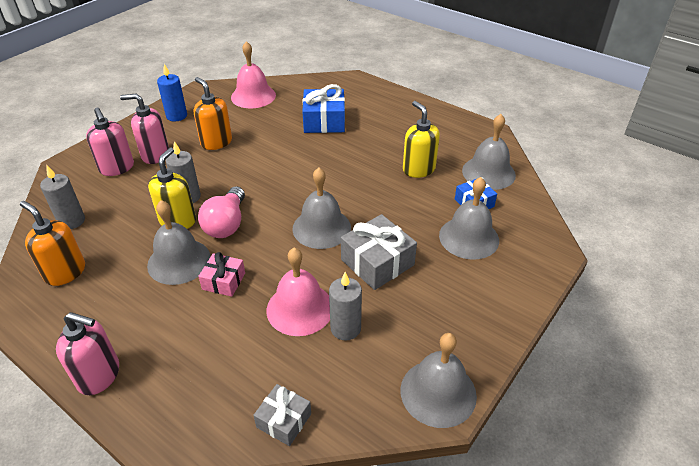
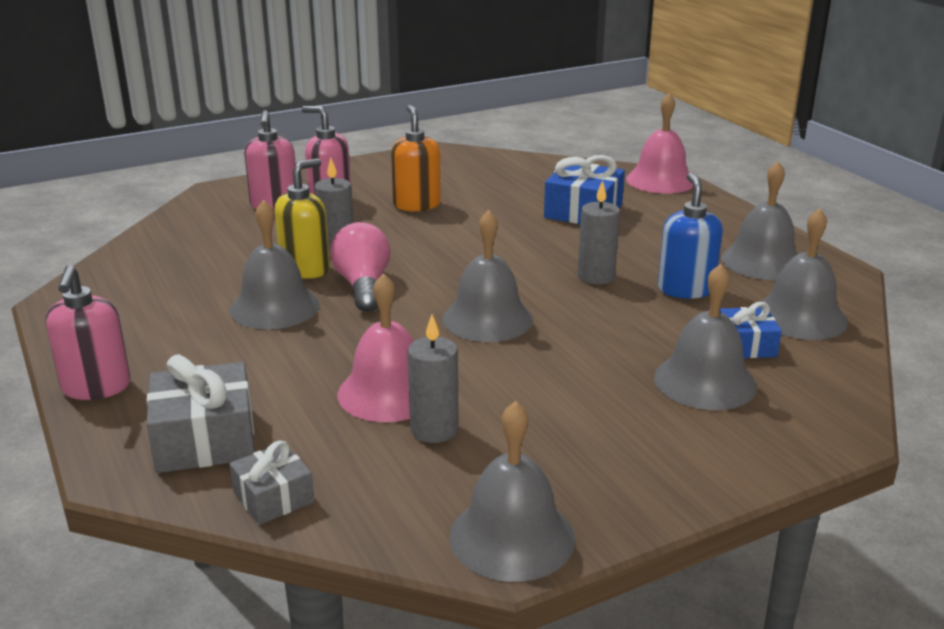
camera: 25 degrees right, 15 degrees down
(65, 272) = (138, 285): orange soap dispenser -> none
(72, 221) = (183, 242): grey candle -> grey candle (596, 276)
(99, 375) = (96, 387): pink soap dispenser -> pink soap dispenser turned 45 degrees clockwise
(176, 116) = (387, 170): blue candle -> none
(223, 281) = (313, 340): pink gift -> none
(226, 224) = (363, 286): pink light bulb -> pink light bulb turned 135 degrees clockwise
(253, 96) = (504, 169): pink bell -> pink bell (660, 180)
(377, 262) = (538, 373): grey gift -> grey gift (205, 439)
(418, 169) = (685, 289): yellow soap dispenser -> blue soap dispenser
(446, 135) = (762, 261): none -> grey bell

